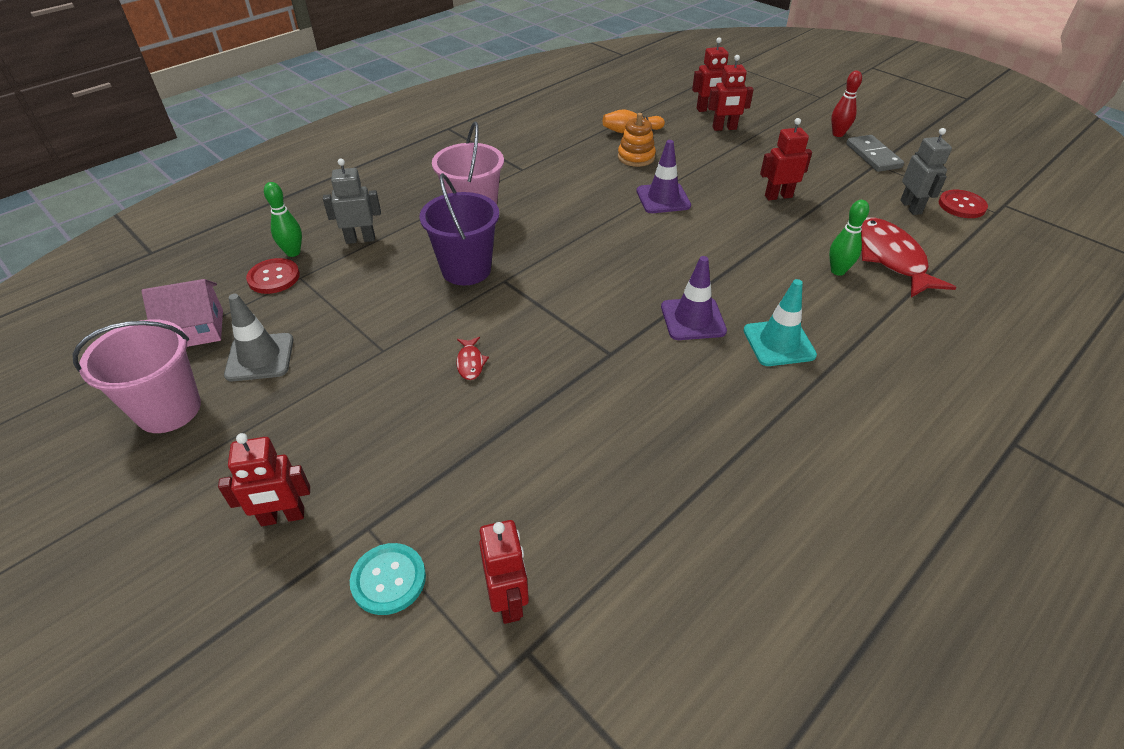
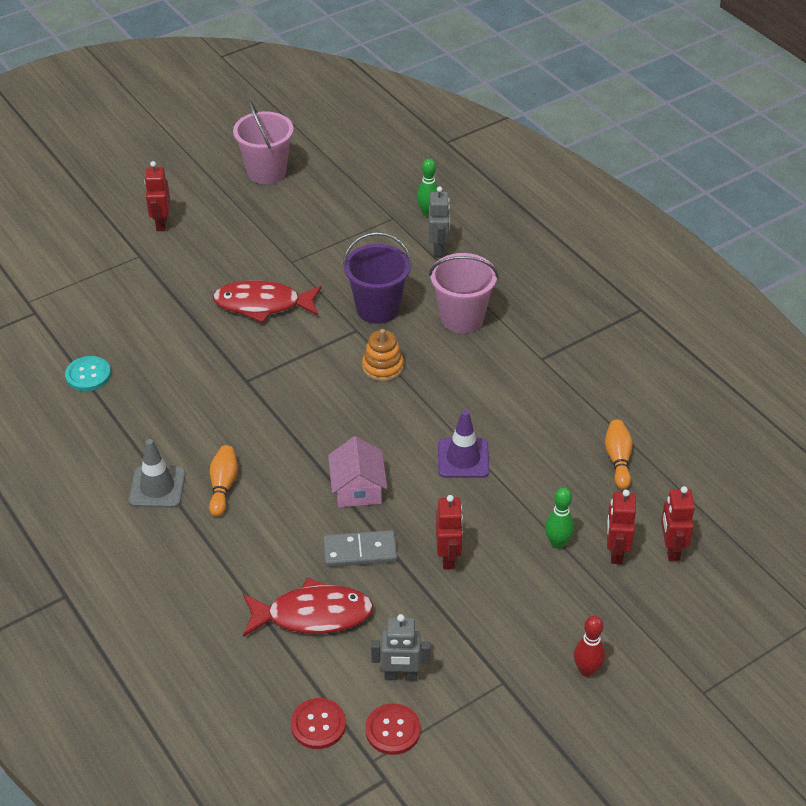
camera: 100 degrees right, 0 degrees up
(196, 329) = (344, 174): pink house -> pink house (358, 489)
(260, 357) = (303, 205): grey traffic cone -> grey traffic cone (157, 487)
(274, 277) = (396, 205): red button -> red button (318, 725)
(388, 580) = (101, 264): turquoise button -> turquoise button (88, 375)
(470, 363) = (262, 304): red fish -> red fish, size x2.34
(508, 601) = (67, 308): red robot -> none
(636, 157) = (553, 453): orange stacking toy -> orange stacking toy (382, 367)
(693, 319) = (270, 438): purple traffic cone -> none
(779, 343) = (223, 486): turquoise traffic cone -> orange bowling pin
(837, 271) = (305, 562): green bowling pin -> green bowling pin (557, 543)
(873, 156) = (523, 687): grey domino -> grey domino (360, 551)

